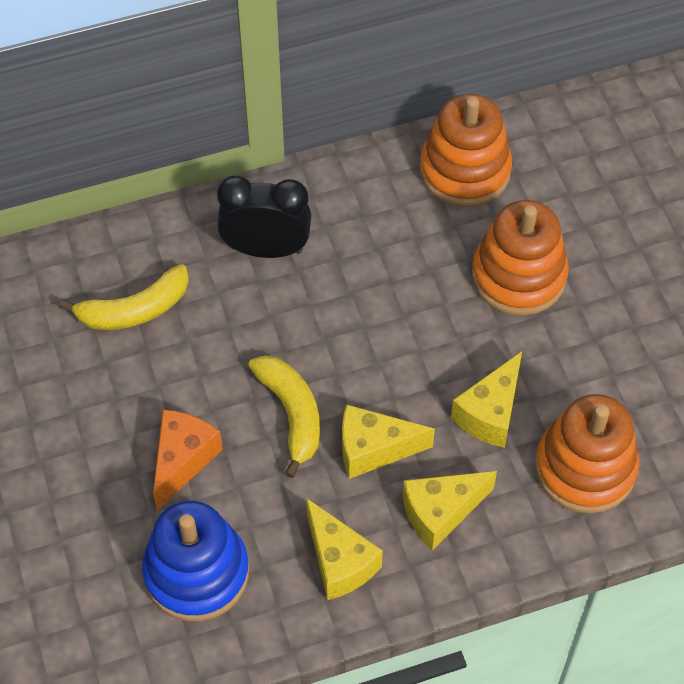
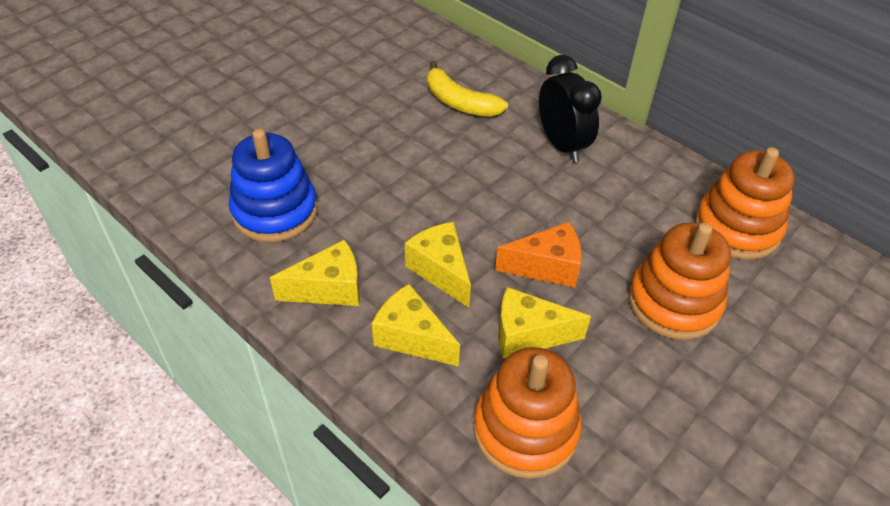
camera: 60 degrees right, 10 degrees down
(183, 460) = (360, 169): orange cheese -> orange cheese (546, 267)
(292, 414) = (437, 211): yellow banana -> none
(339, 562) = (329, 289): yellow cheese -> yellow cheese turned 135 degrees counterclockwise

